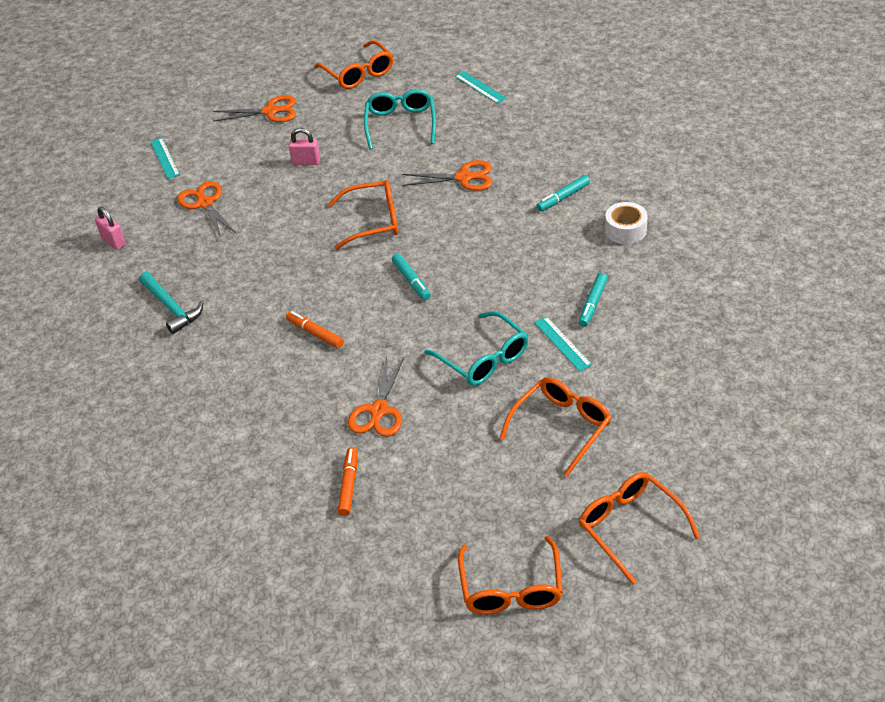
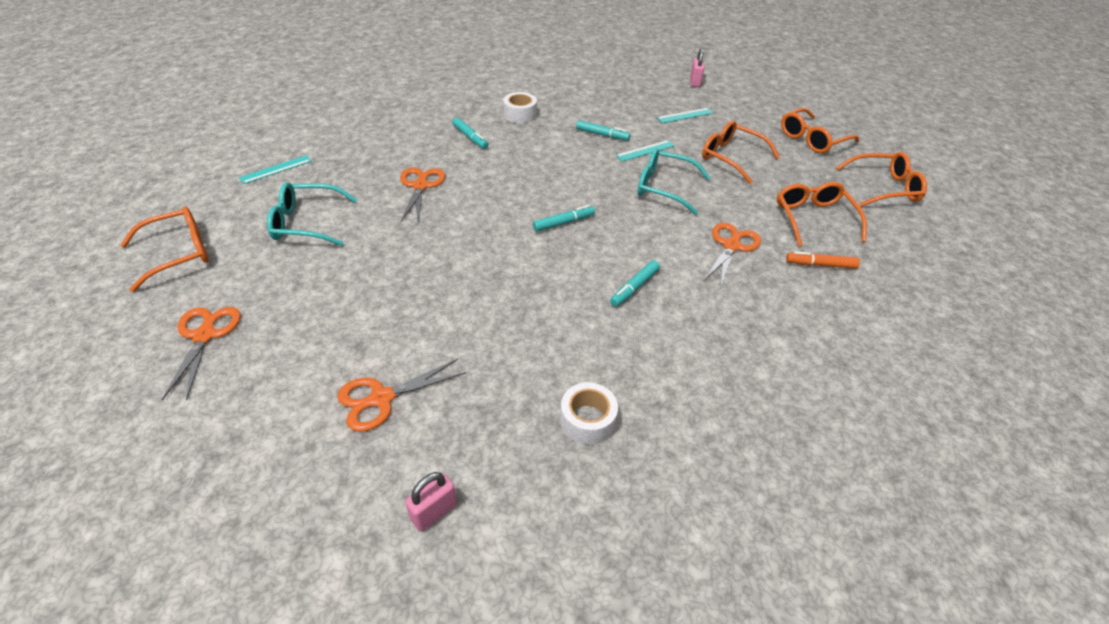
camera: 95 degrees left, 0 degrees up
(165, 158) = (246, 460): turquoise ruler -> turquoise ruler (685, 115)
(171, 308) = (587, 420): turquoise hammer -> white tape
(306, 162) = (338, 298): pink padlock -> pink padlock (695, 82)
(315, 333) = (634, 287): orange marker -> turquoise marker
(373, 221) = (468, 245): orange glasses -> orange glasses (813, 218)
(379, 410) = (731, 246): orange scissors -> orange scissors turned 75 degrees counterclockwise
(484, 358) = (664, 187): turquoise glasses -> turquoise glasses turned 120 degrees counterclockwise

